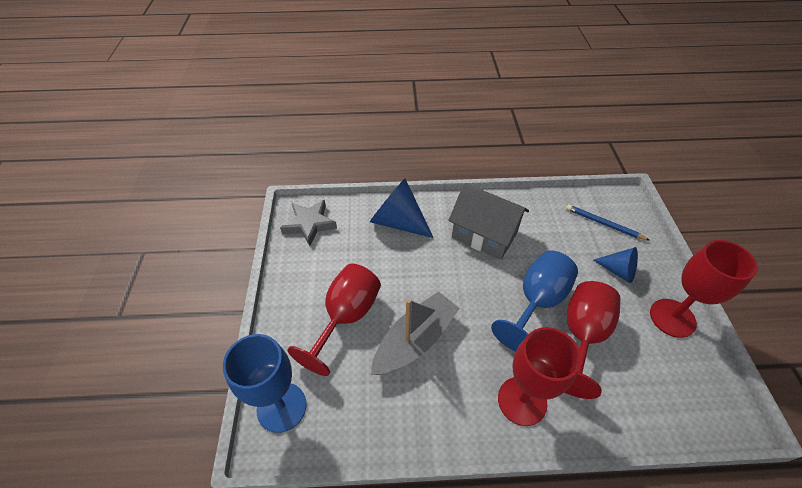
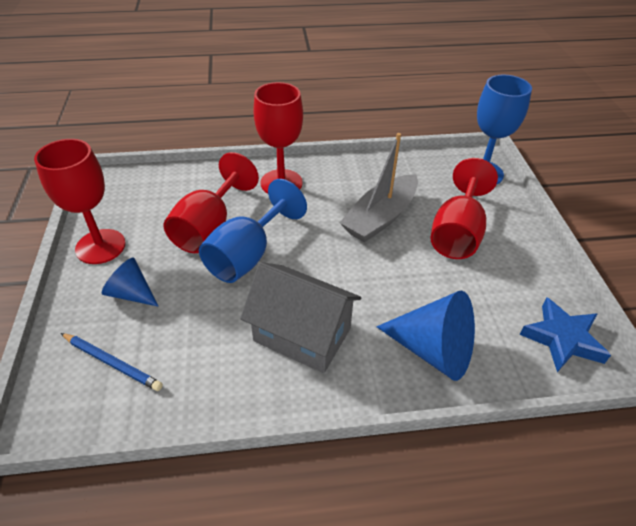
camera: 175 degrees right, 5 degrees down
(309, 224) = (562, 339): grey star -> blue star

